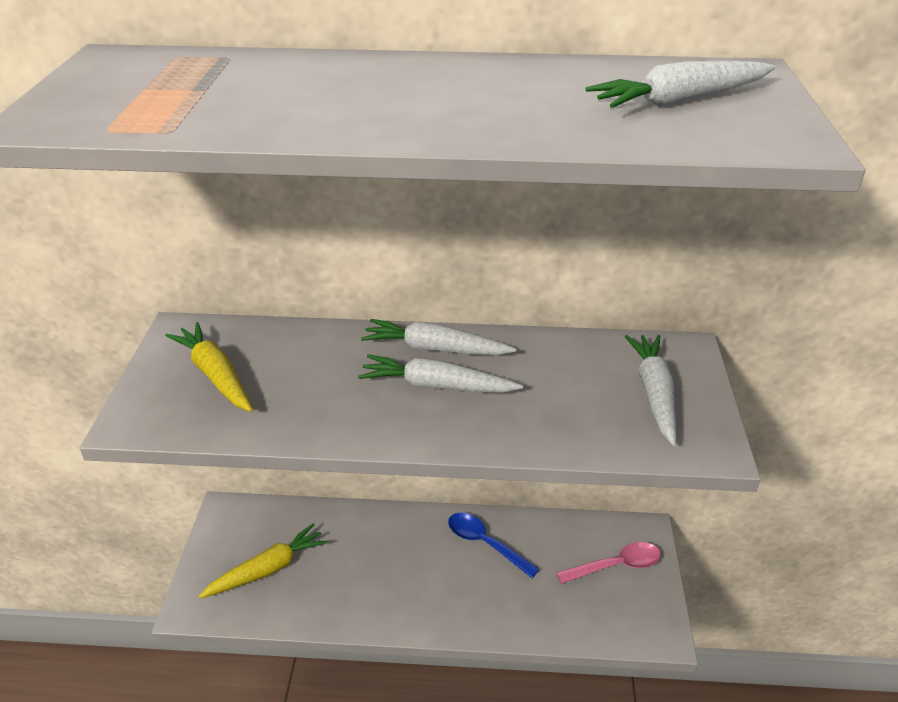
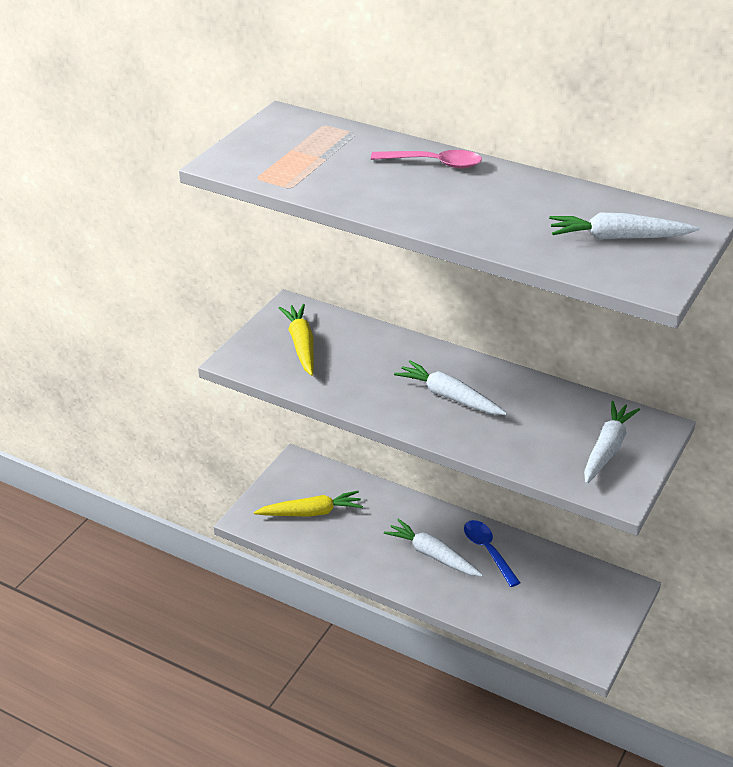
camera: 25 degrees right, 0 degrees up
(435, 349) = (464, 371): white carrot -> white carrot (432, 555)
(616, 565) = (586, 602): pink spoon -> pink spoon (434, 163)

